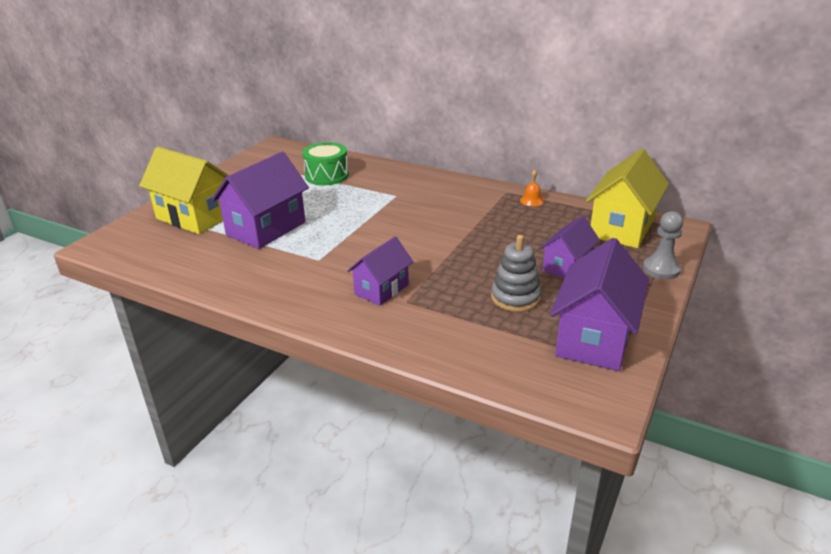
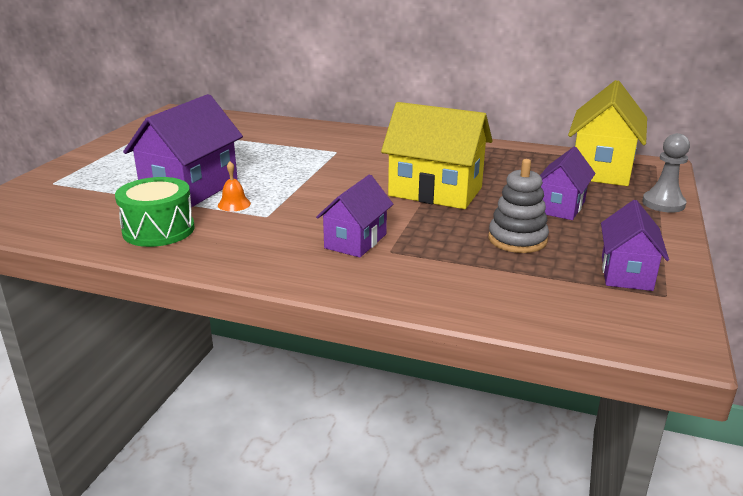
camera: 10 degrees left, 5 degrees down
(194, 217) = (95, 182): yellow house -> yellow house (435, 192)
(327, 176) = (248, 137): green drum -> green drum (158, 230)
(531, 200) = (492, 149): orange bell -> orange bell (234, 204)
(594, 338) = (626, 273): purple house -> purple house, size x0.61

